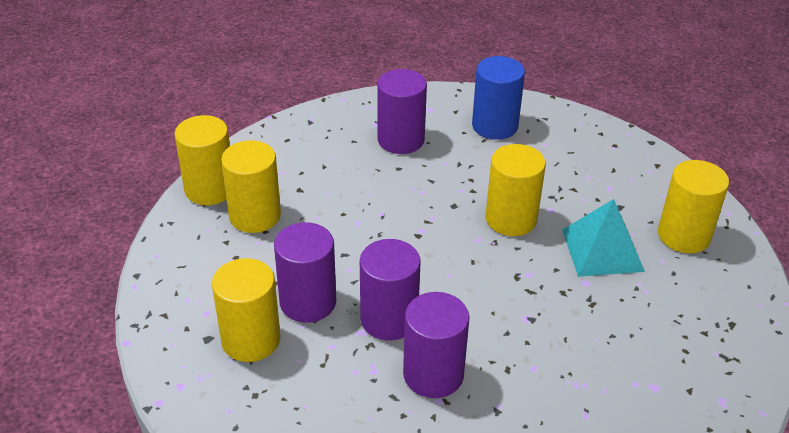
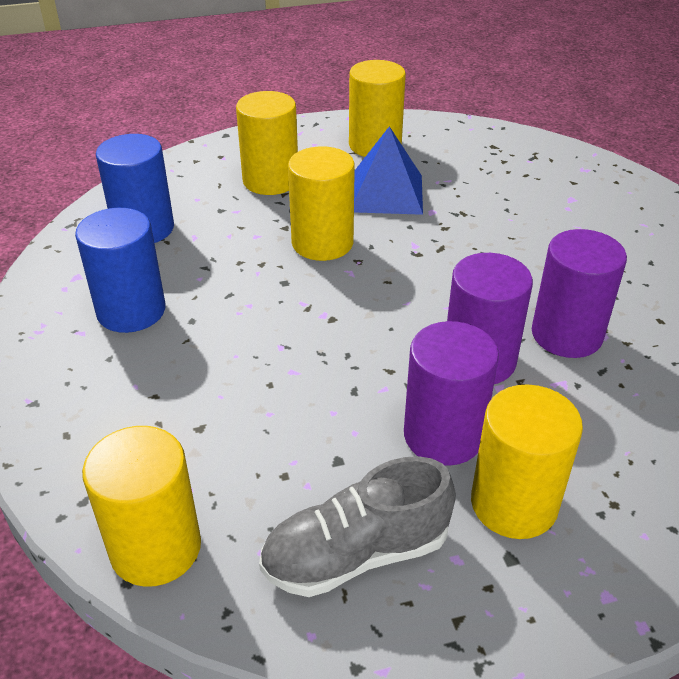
camera: 80 degrees left, 0 degrees up
(208, 268) = (356, 554): none -> grey shoe
(255, 216) = (245, 486): yellow cylinder -> yellow cylinder (270, 180)
(401, 140) = (131, 311): purple cylinder -> blue cylinder
(602, 250) = (386, 193): turquoise pyramid -> blue pyramid

